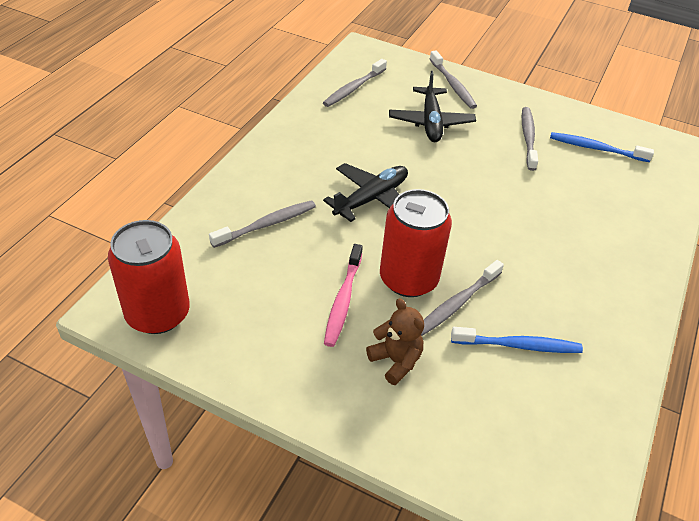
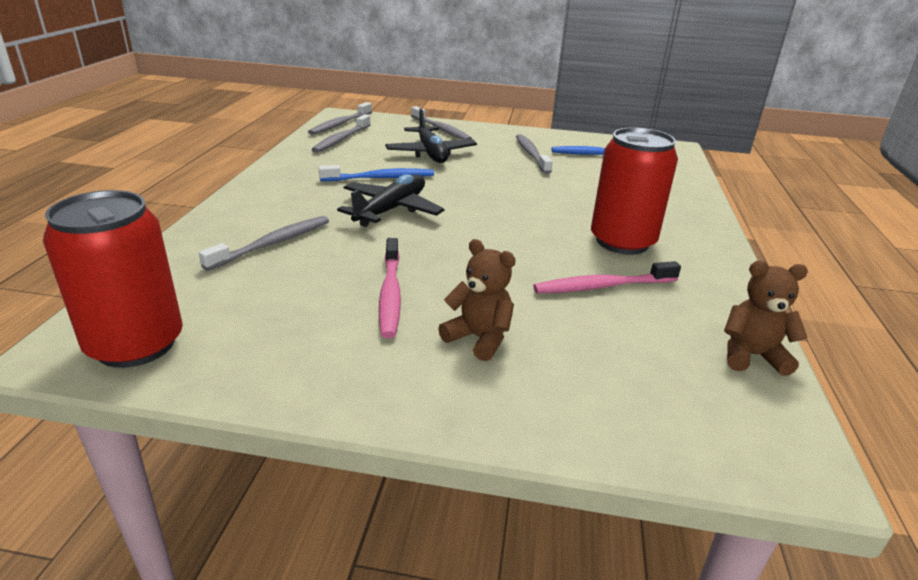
camera: 15 degrees left, 15 degrees down
(408, 279) = (461, 265): red can -> red can (622, 242)
(457, 303) = (526, 277): grey toothbrush -> grey toothbrush (340, 124)
(517, 327) = (602, 286): none -> pink toothbrush
(518, 345) = (613, 301): blue toothbrush -> blue toothbrush (380, 178)
(604, 428) = (751, 356): none -> brown teddy bear

